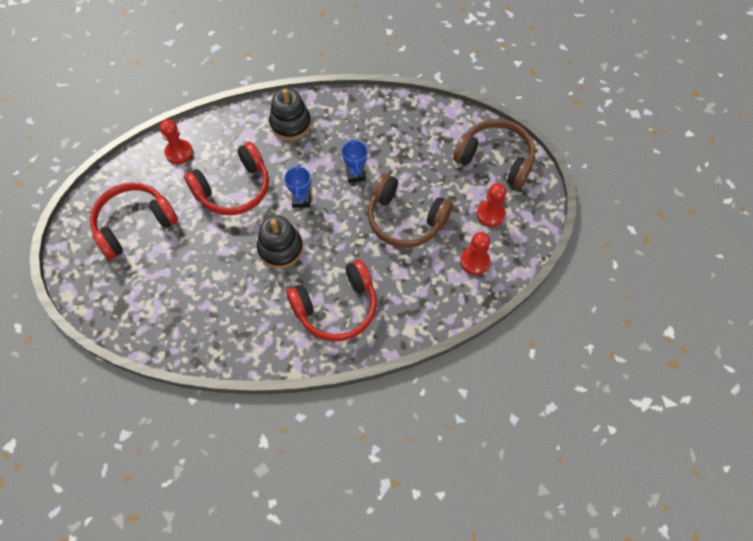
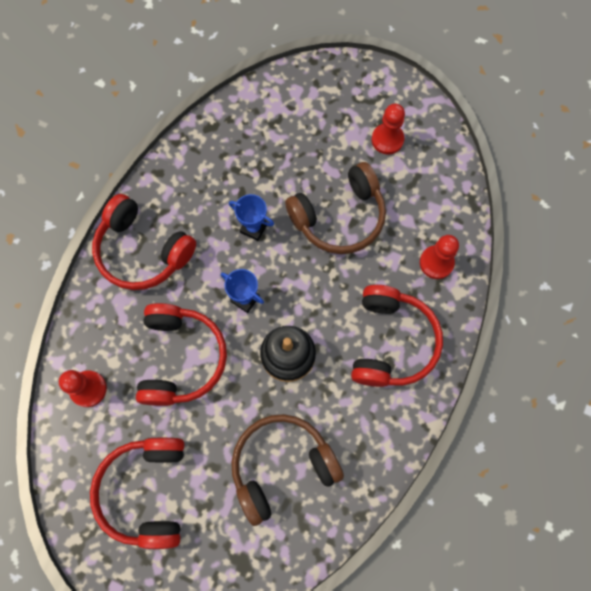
camera: 55 degrees left, 10 degrees up
(290, 124) = (142, 251): black stacking toy -> red headphones
(474, 261) = (426, 187): red pawn -> red pawn (436, 263)
(496, 159) = (331, 93): brown headphones -> brown headphones (281, 465)

